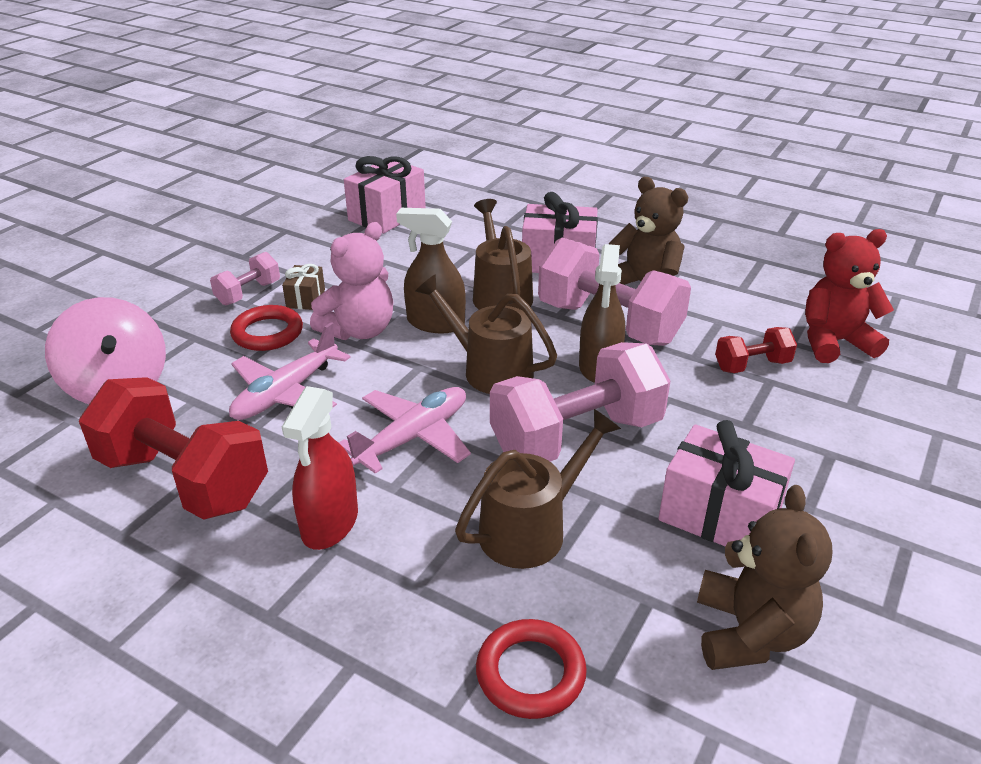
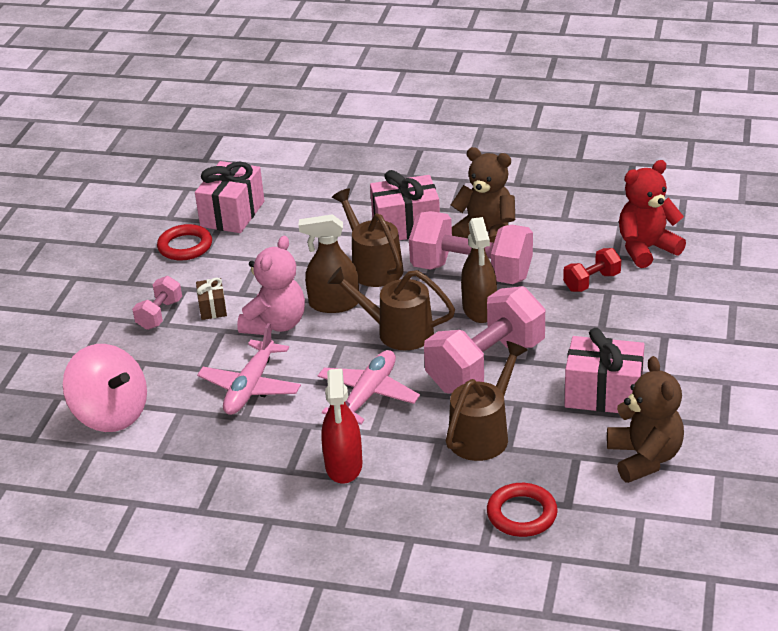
camera: 15 degrees left, 0 degrees up
(184, 480) = (218, 465): red dumbbell -> none
(267, 333) = (201, 344): red ring -> red ring (185, 246)

